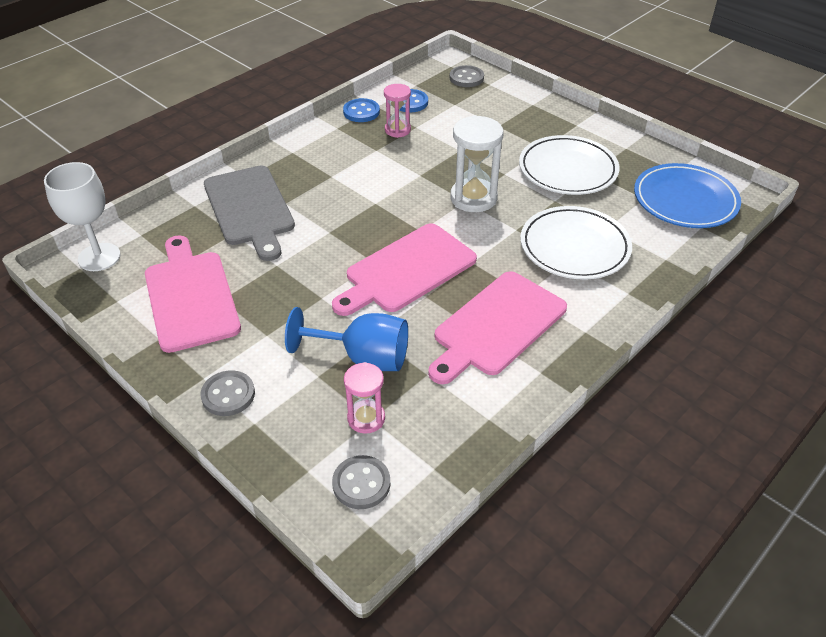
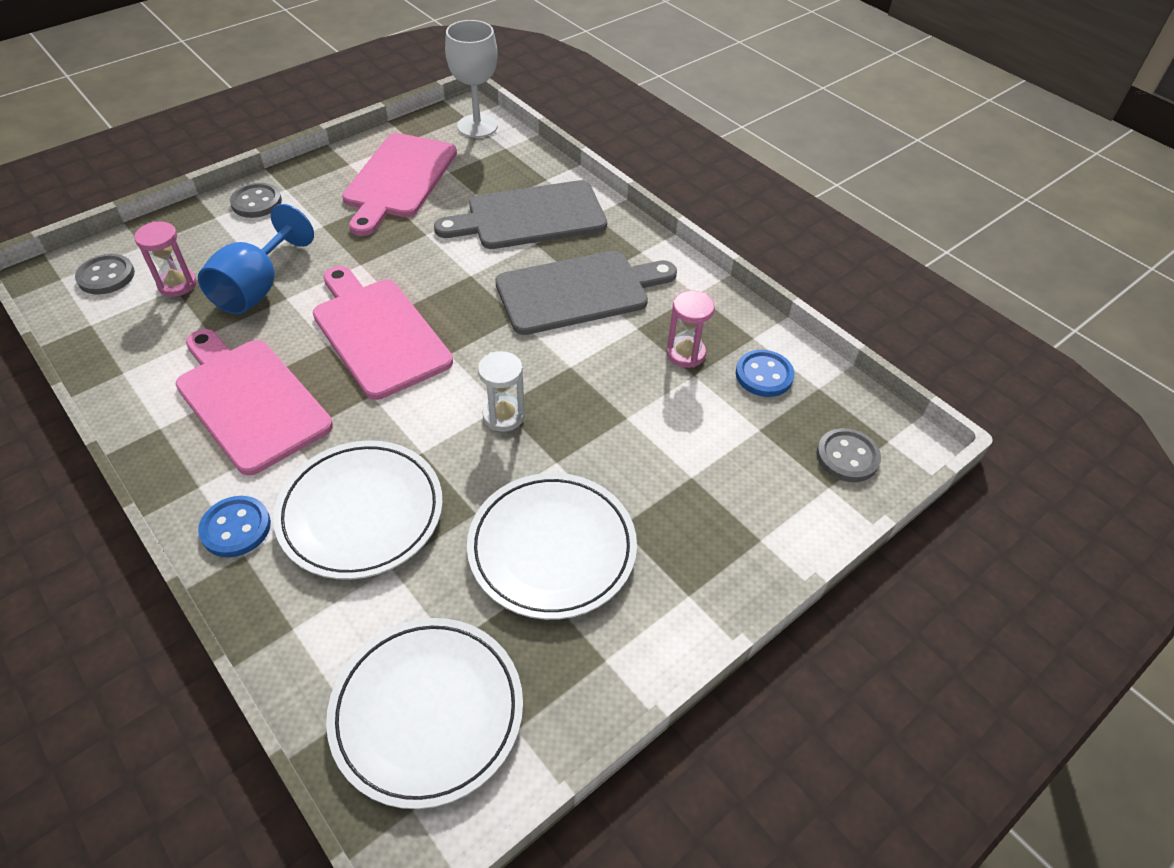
camera: 95 degrees right, 5 degrees up
(190, 296) = (398, 179): pink cutting board -> pink cutting board turned 120 degrees clockwise
(342, 177) = (579, 291): none -> grey cutting board
(361, 112) = (736, 320): blue button -> blue button (236, 528)
(473, 198) = (503, 416): white hourglass -> white hourglass, size x0.61
(685, 200) = (427, 712): blue plate -> white plate

